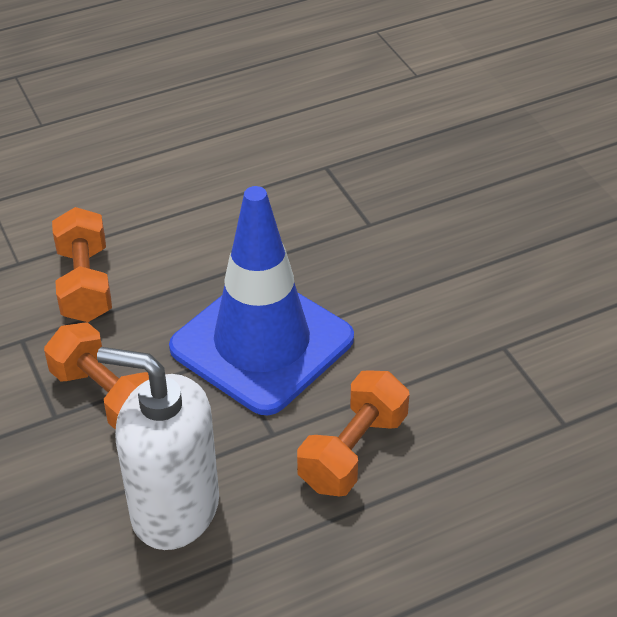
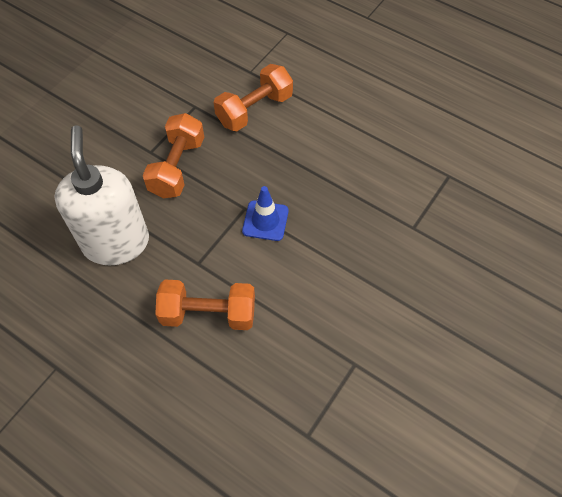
camera: 60 degrees right, 15 degrees up
(262, 343) = (265, 221): blue traffic cone -> blue traffic cone, size x0.41

